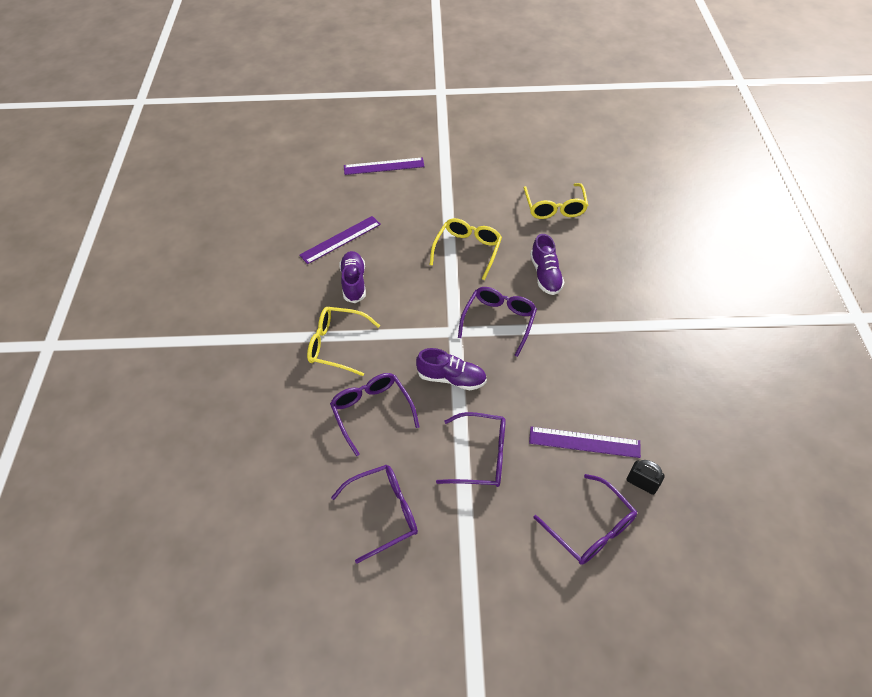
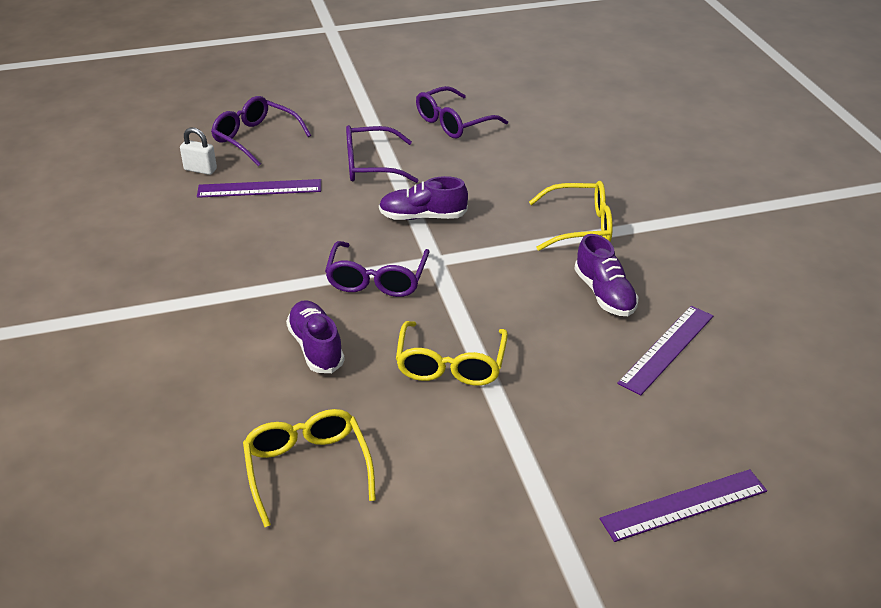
camera: 165 degrees right, 15 degrees down
(372, 411) = (502, 180): purple glasses -> none
(641, 483) = (200, 169): black padlock -> white padlock

